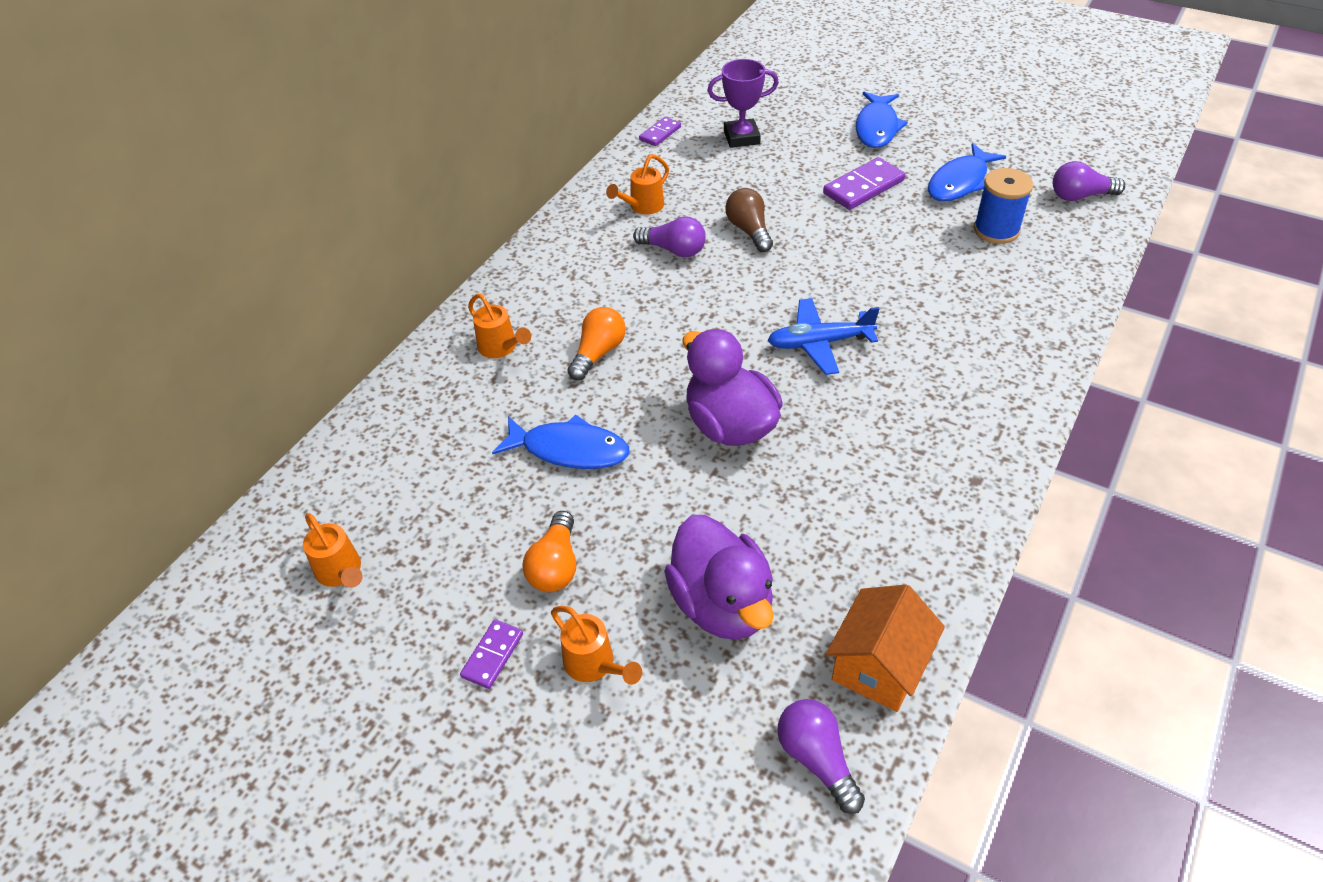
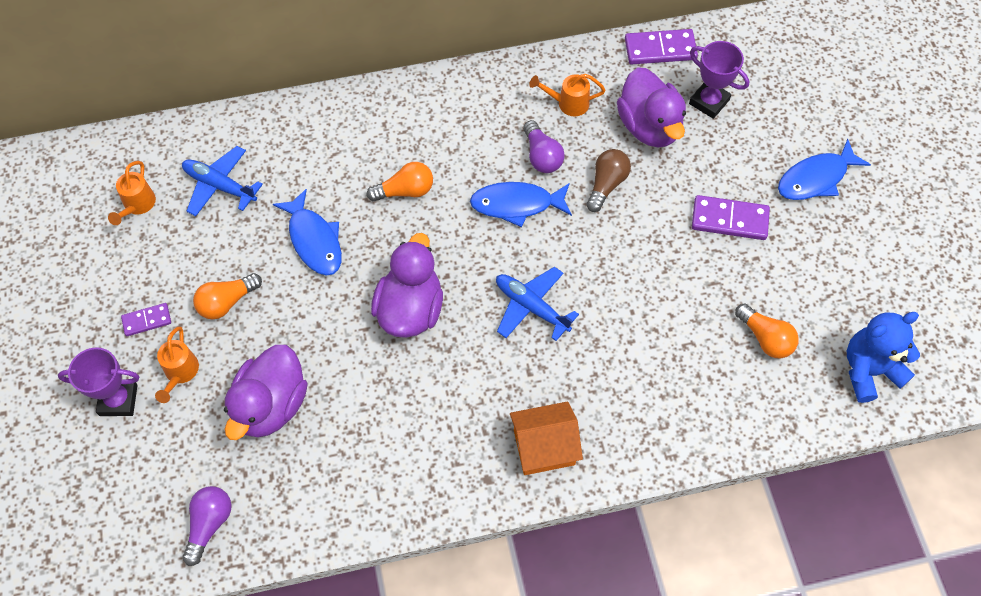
camera: 45 degrees right, 15 degrees up
(412, 486) = (220, 186): none -> blue plane
(501, 348) = (361, 136): orange watering can -> none
(562, 752) = (118, 400): none -> purple trophy
(660, 133) = (660, 49): purple domino -> purple domino, size x1.69
(724, 178) = (649, 126): none -> purple duck
(878, 666) = (295, 516): orange house -> orange house (544, 447)
(960, 182) = (802, 278): blue fish -> blue fish (516, 204)
(996, 230) = (765, 338): blue spool -> orange light bulb
(1080, 196) = (869, 370): purple light bulb -> blue teddy bear

